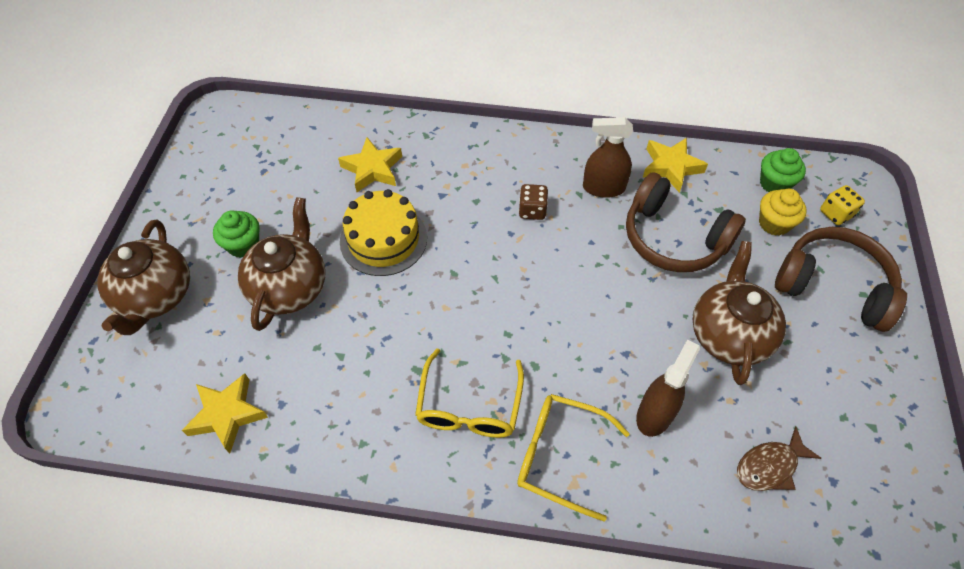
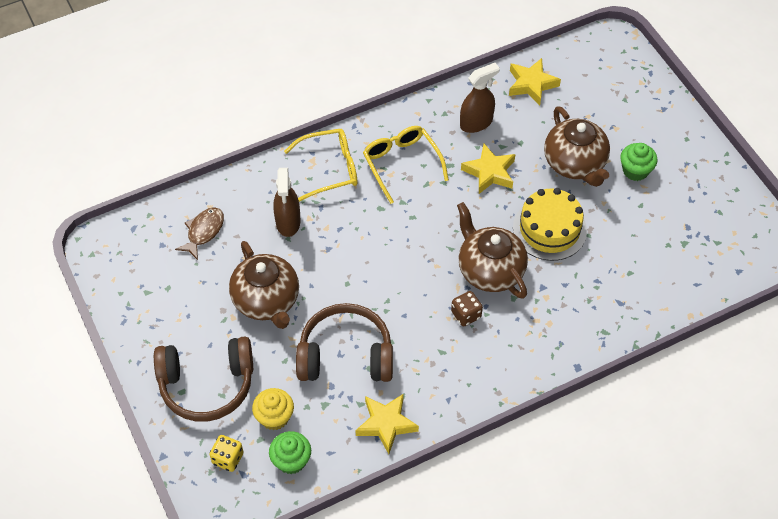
camera: 145 degrees right, 0 degrees up
(156, 297) = (647, 112): brown teapot -> brown teapot (489, 270)
(372, 169) = (613, 276): yellow star -> yellow star (489, 172)
(603, 188) = (427, 369): brown spray bottle -> brown spray bottle (476, 123)

